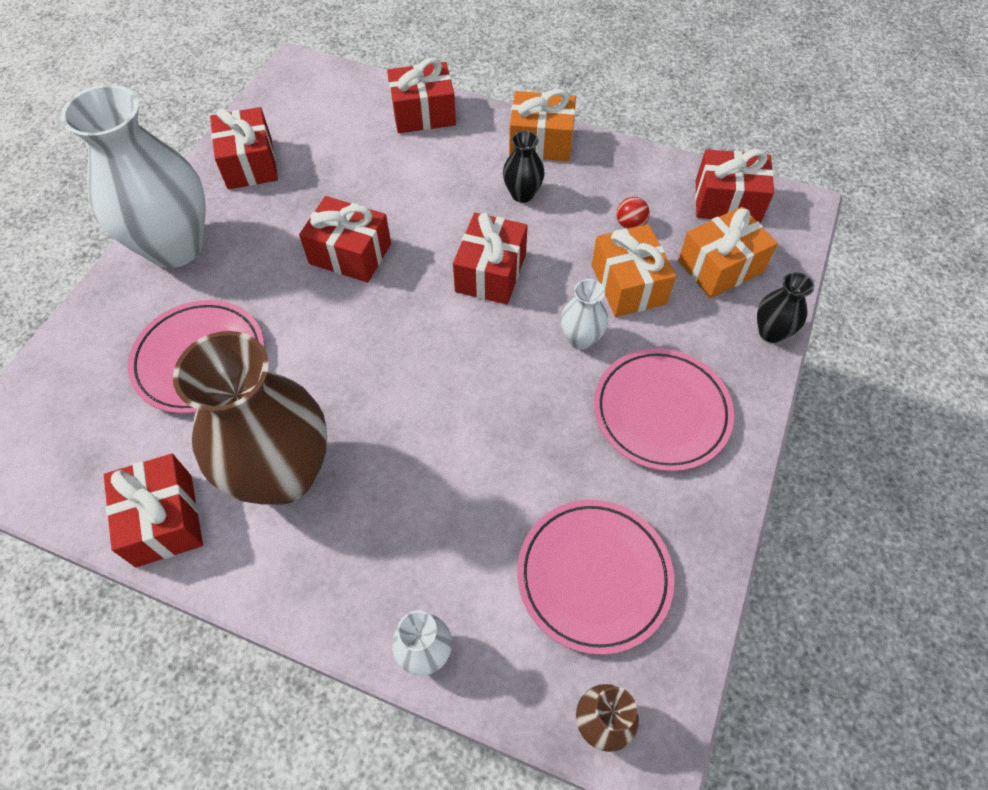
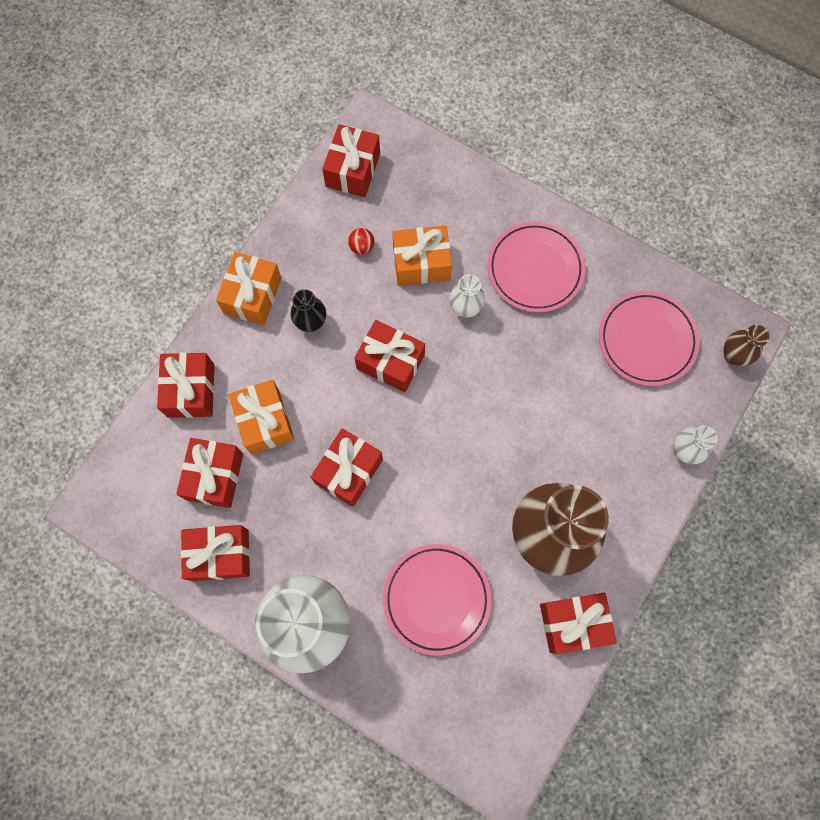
camera: 80 degrees left, 15 degrees up
(333, 146) = (215, 476): none -> red gift
(720, 267) = (416, 194): orange gift -> orange gift (265, 421)
(771, 332) = (481, 179): black vase -> none

